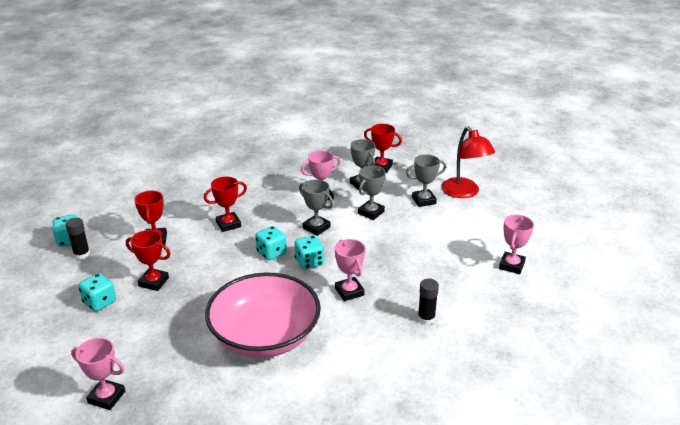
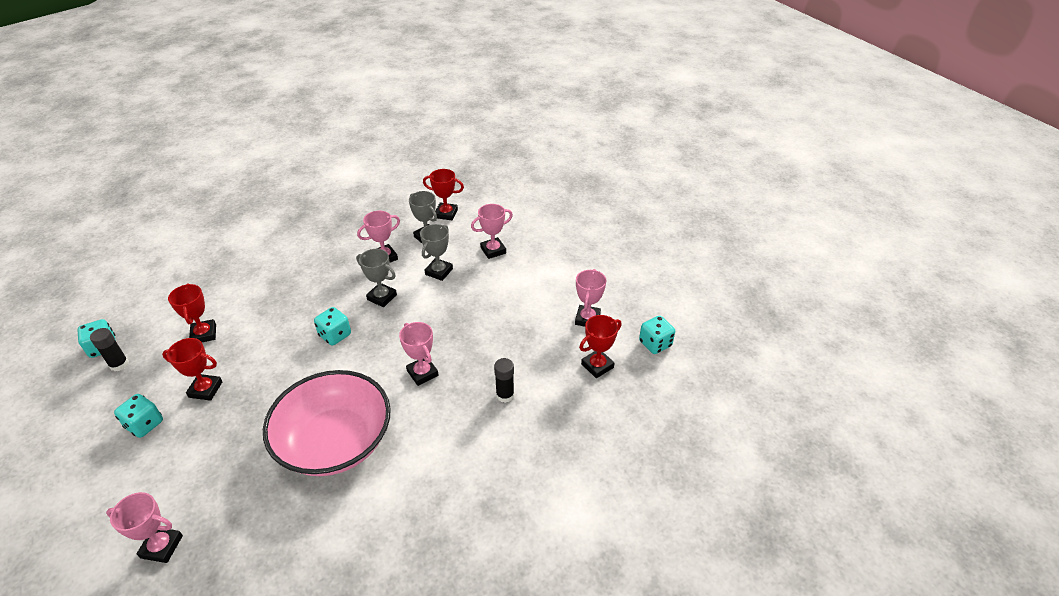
camera: 10 degrees left, 10 degrees up
(228, 224) = (285, 305): red trophy -> red trophy (597, 366)
(309, 262) = (377, 342): turquoise dice -> turquoise dice (655, 344)
(424, 200) = (493, 250): grey trophy -> pink trophy
(464, 193) = (534, 236): red lamp -> none

